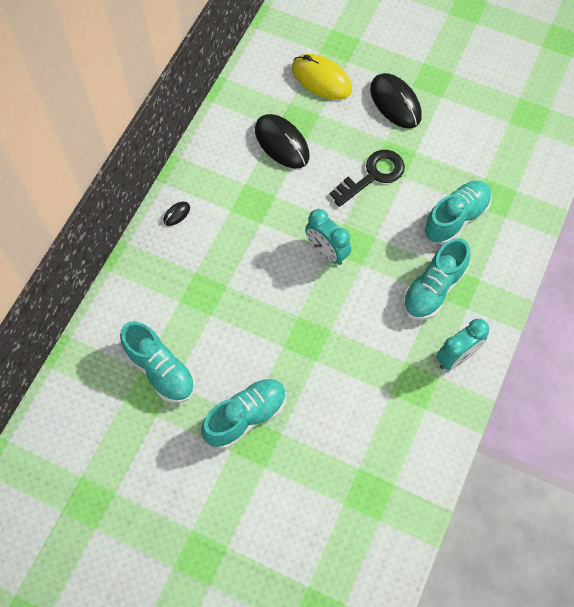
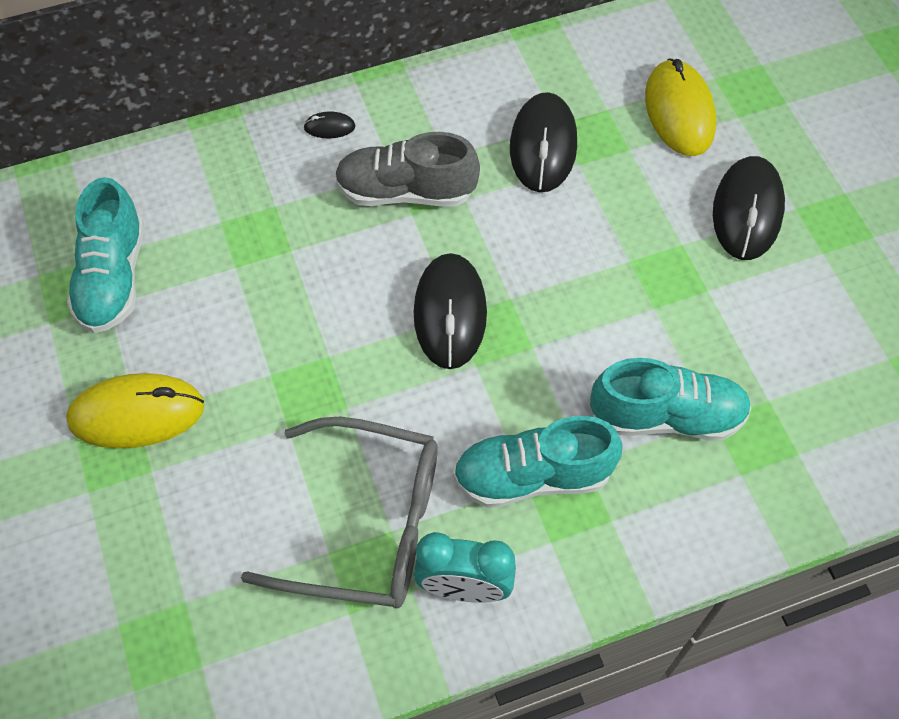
camera: 45 degrees right, 5 degrees down
(246, 215) = (406, 191): none -> grey shoe
(246, 416) = (137, 414): turquoise shoe -> yellow mouse
(326, 252) = (450, 313): turquoise clock -> black mouse
(373, 175) = (615, 273): black key -> none
(393, 368) = (368, 524): none -> grey glasses

